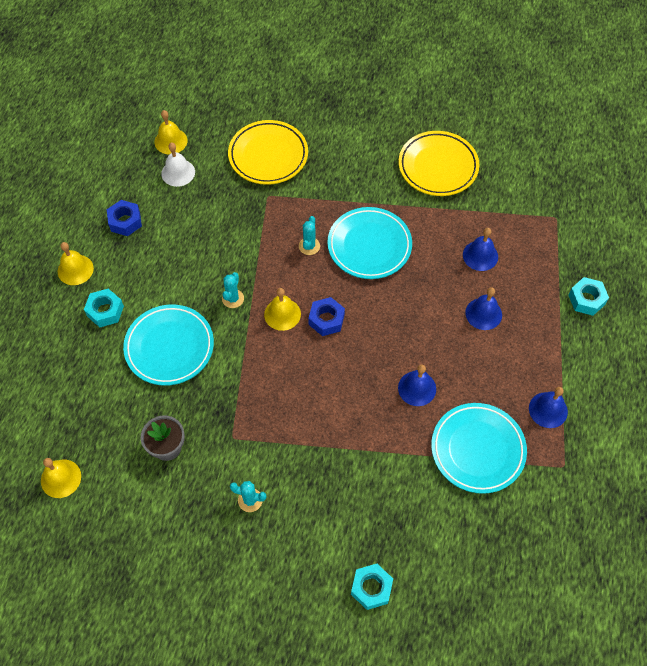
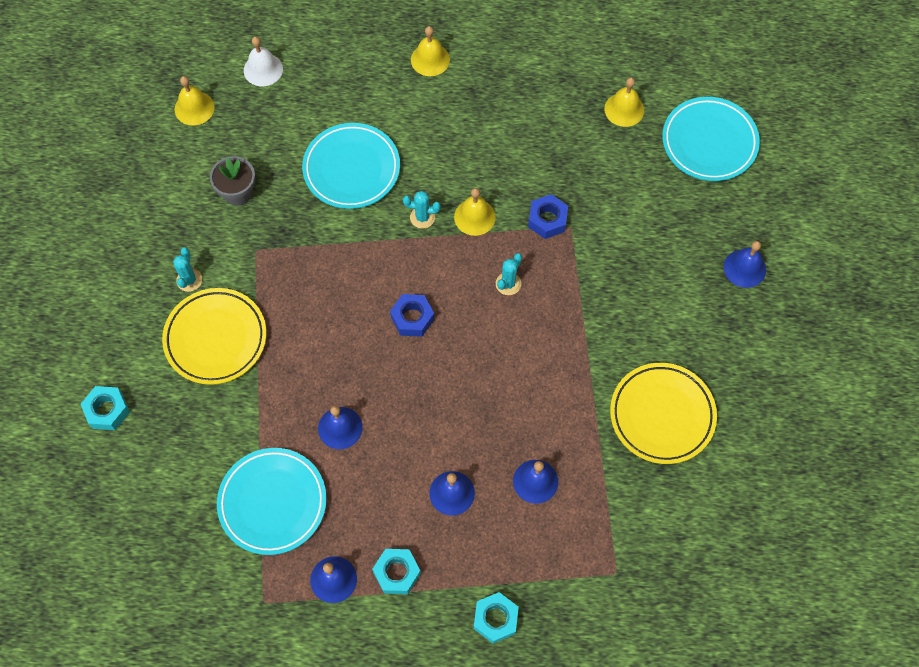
camera: 80 degrees right, 5 degrees up
(105, 311) = (384, 99): turquoise nut -> turquoise nut (397, 573)
(125, 221) = (501, 90): blue nut -> blue nut (547, 220)
(178, 172) = (580, 127): white bell -> white bell (263, 69)
(268, 155) = (629, 216): yellow plate -> yellow plate (216, 338)
(282, 314) = (411, 271): yellow bell -> yellow bell (474, 217)
(309, 246) = (508, 283): turquoise cactus -> turquoise cactus turned 60 degrees counterclockwise
(329, 95) = (744, 268): none -> blue bell
(369, 246) = (522, 349): turquoise plate -> turquoise plate (709, 142)

